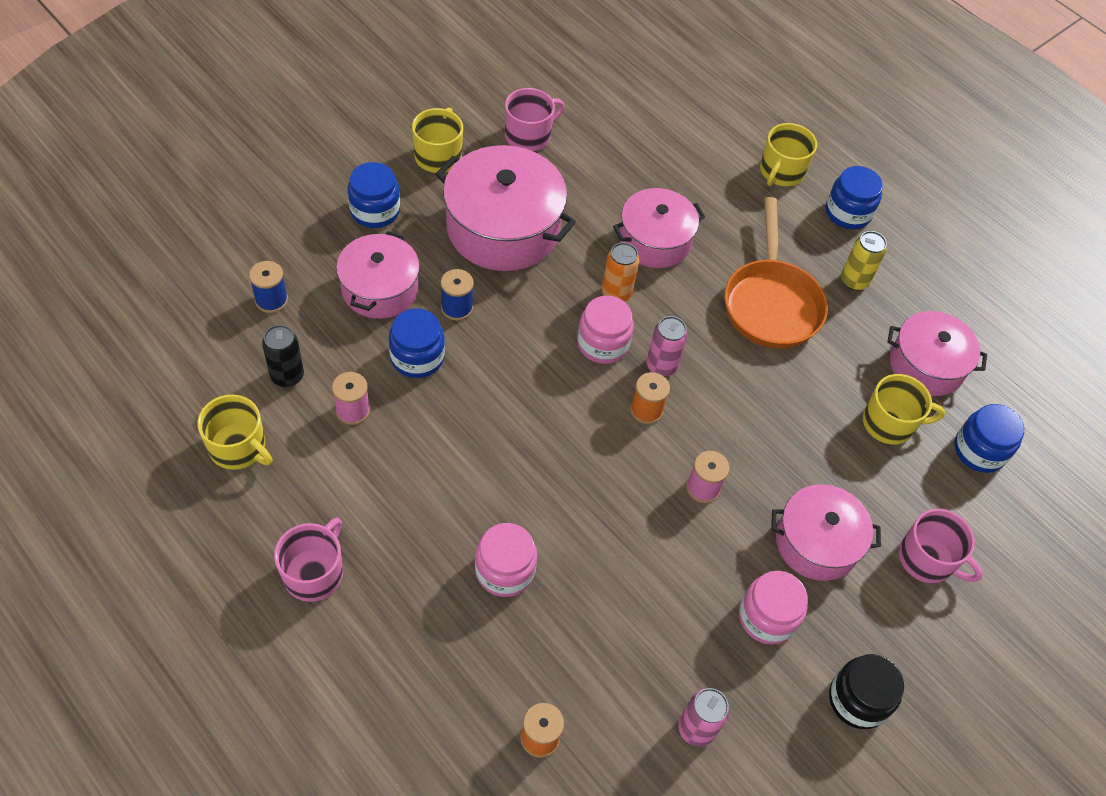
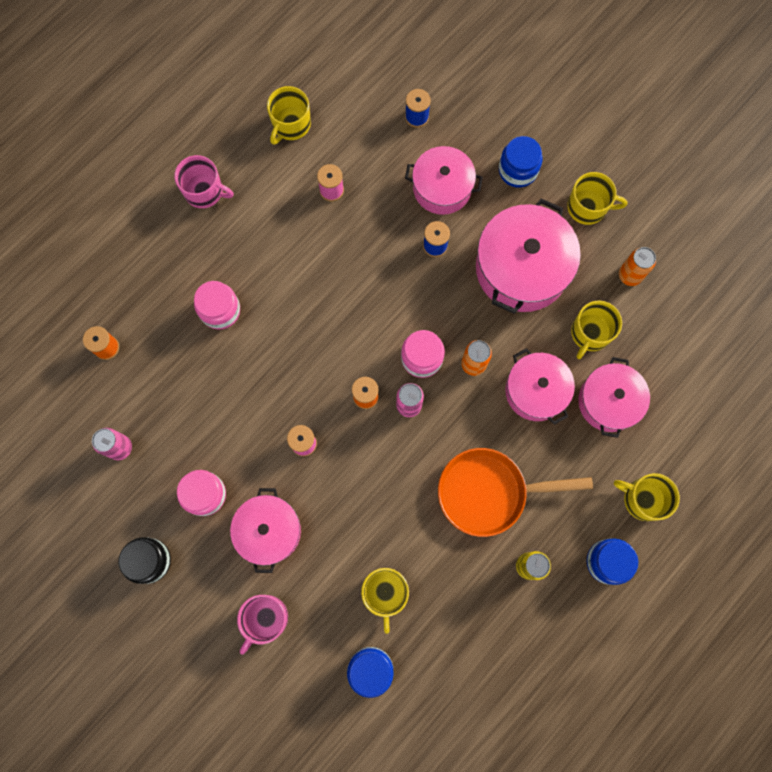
camera: 90 degrees right, 20 degrees up
(287, 376) = (353, 142): black can -> none
(417, 357) = (384, 225): blue jar -> none
(529, 135) = (629, 275): pink mug -> orange can
(592, 181) = (590, 333): none -> yellow mug
(926, 365) = (449, 628): pink pot -> pink pot (608, 401)

